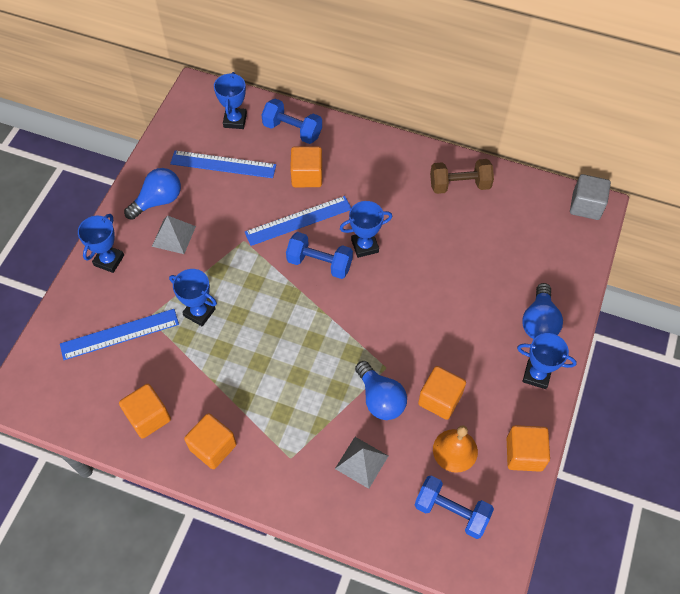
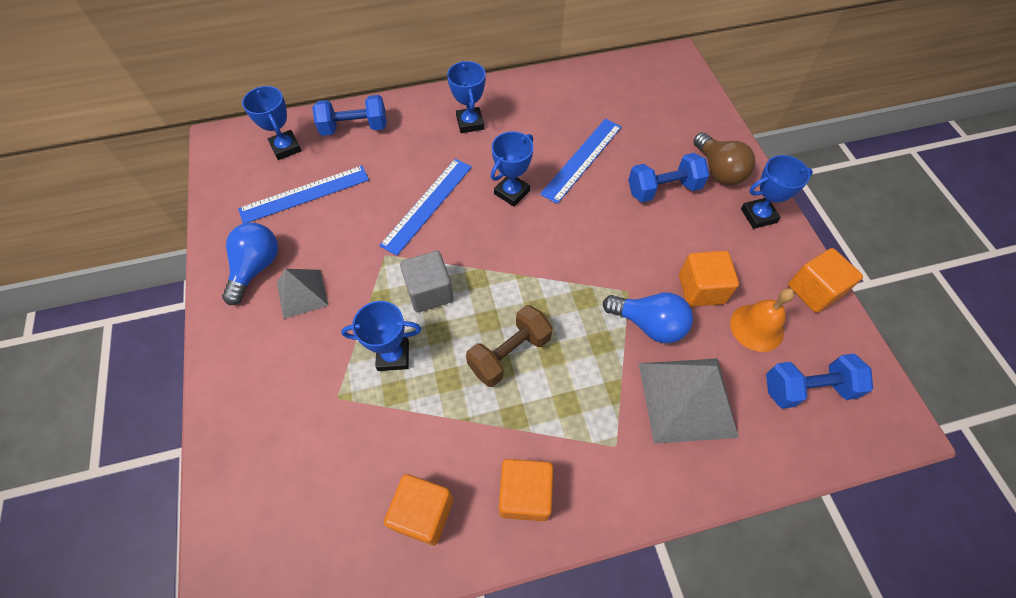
camera: 35 degrees left, 0 degrees up
(109, 260) = (241, 364): blue trophy -> blue trophy (470, 123)
(120, 334) = (315, 439): blue ruler -> blue ruler (582, 159)
(307, 176) = (402, 160): orange cube -> none
(319, 263) = (481, 232): blue dumbbell -> blue dumbbell (663, 189)
(361, 462) = (686, 399): grey pyramid -> grey pyramid, size x1.69
(459, 185) = (551, 96): brown dumbbell -> brown dumbbell (509, 353)
(539, 322) = (718, 170): blue light bulb -> brown light bulb
(586, 206) = (667, 61): grey cube -> grey cube (429, 292)

